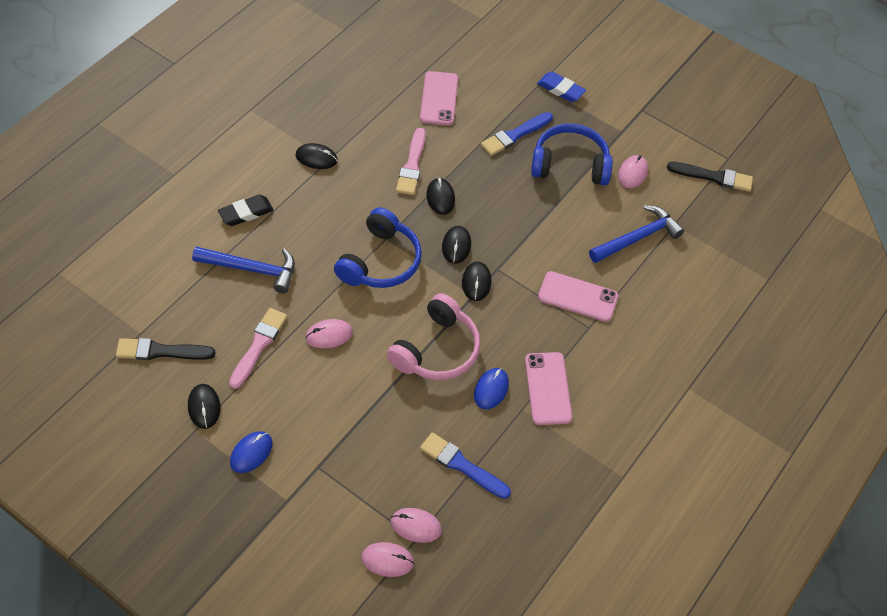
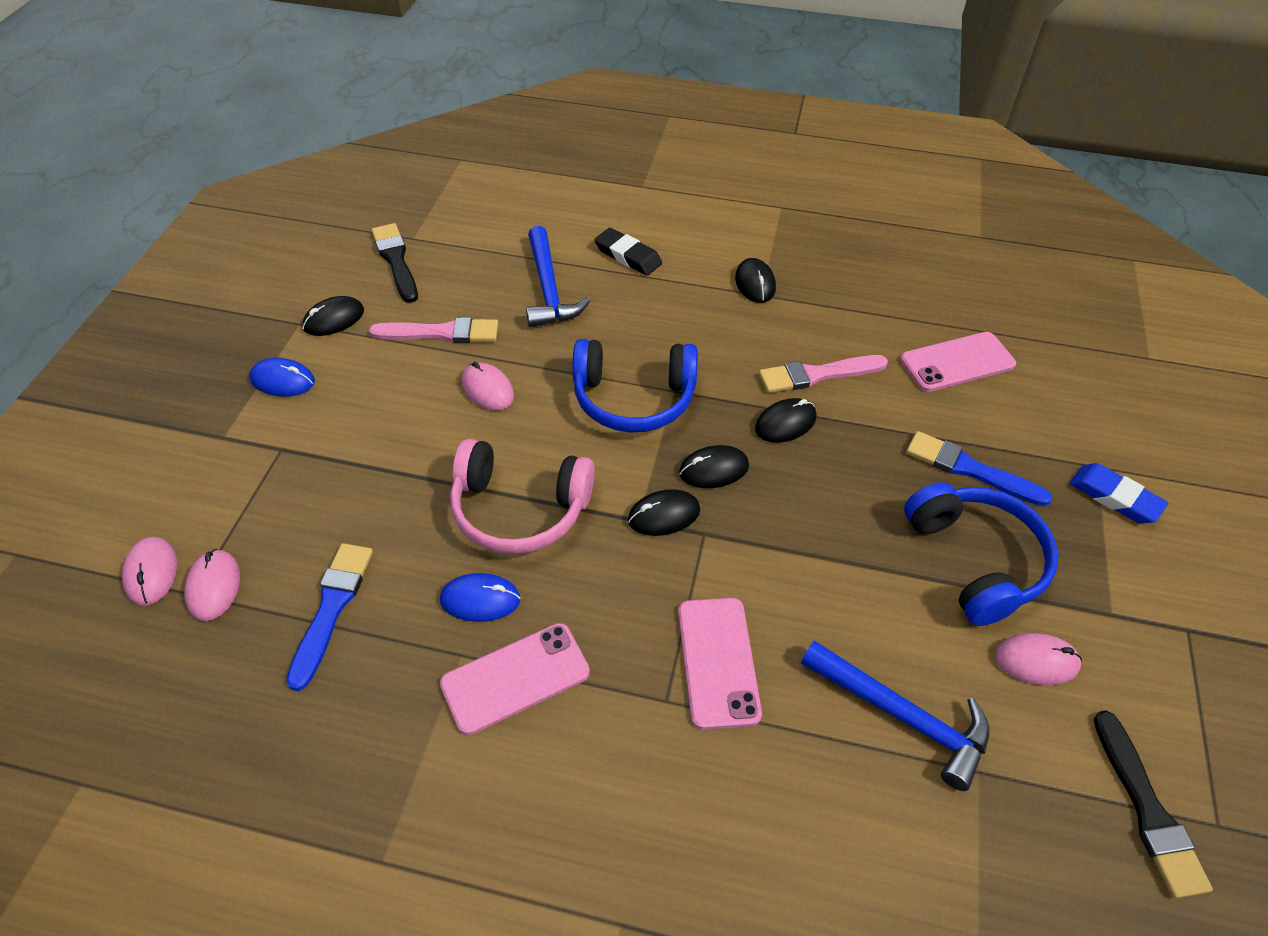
camera: 70 degrees right, 5 degrees down
(561, 89) = (1114, 497): blue eraser -> blue eraser turned 60 degrees counterclockwise

